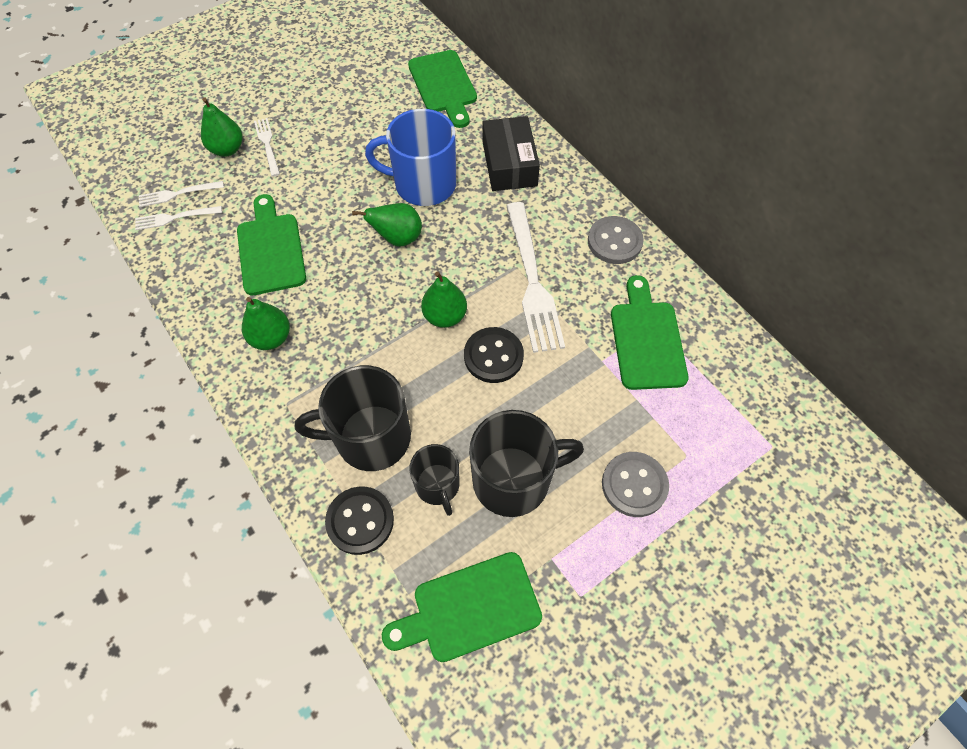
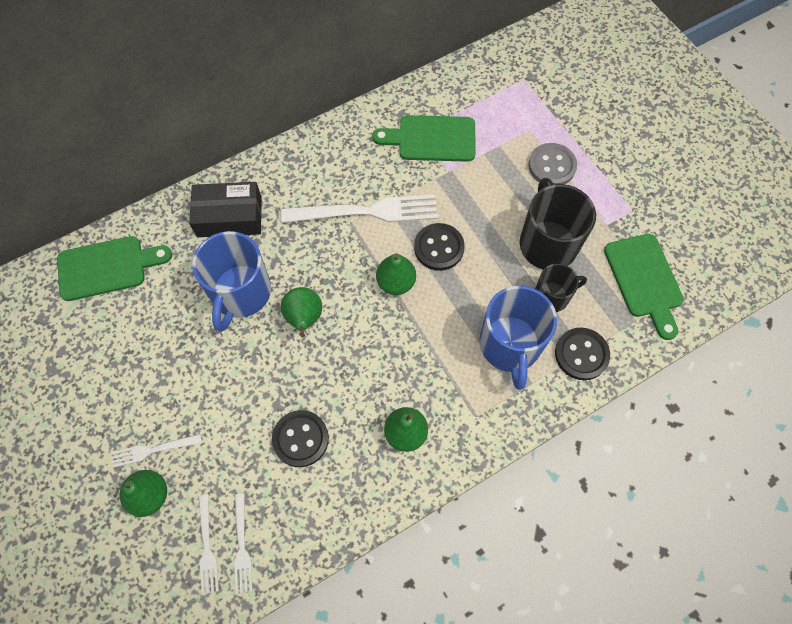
camera: 85 degrees left, 5 degrees up
(270, 249) = (300, 439): green cutting board -> black button
(370, 438) = (510, 346): black mug -> blue mug
(614, 241) = (333, 146): grey button -> none

